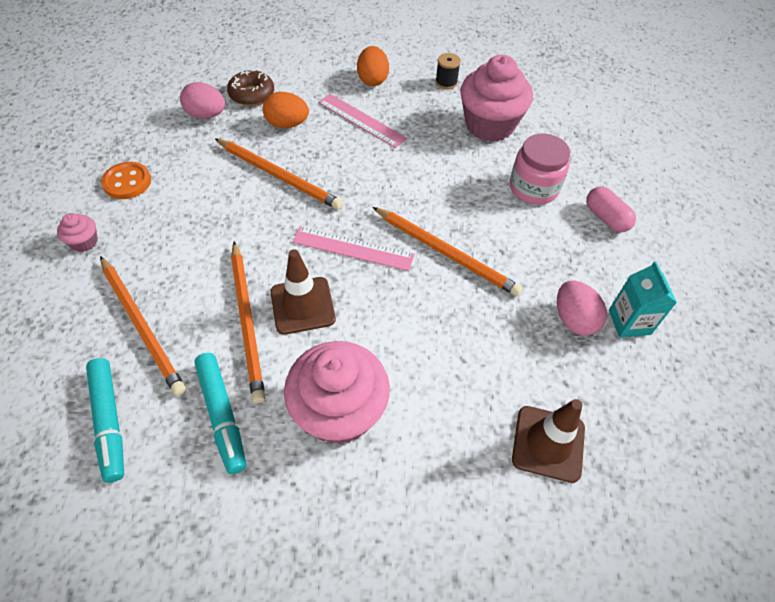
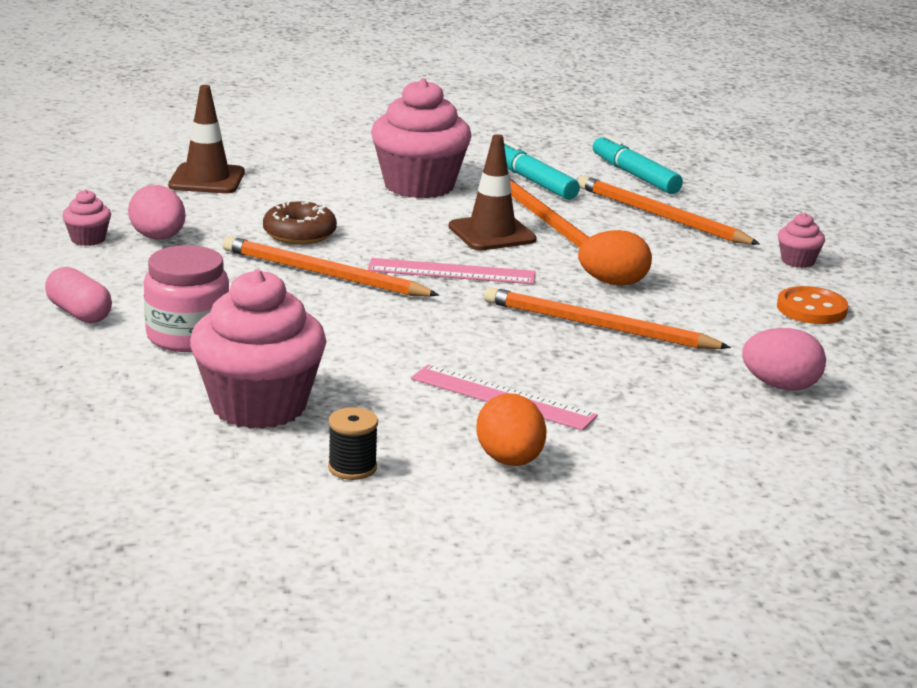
camera: 170 degrees right, 30 degrees down
(252, 94) = (730, 420): brown donut -> brown donut (299, 234)
(287, 124) = (631, 384): orange egg -> orange egg (613, 283)
(629, 322) = (88, 239): turquoise carton -> pink cupcake

